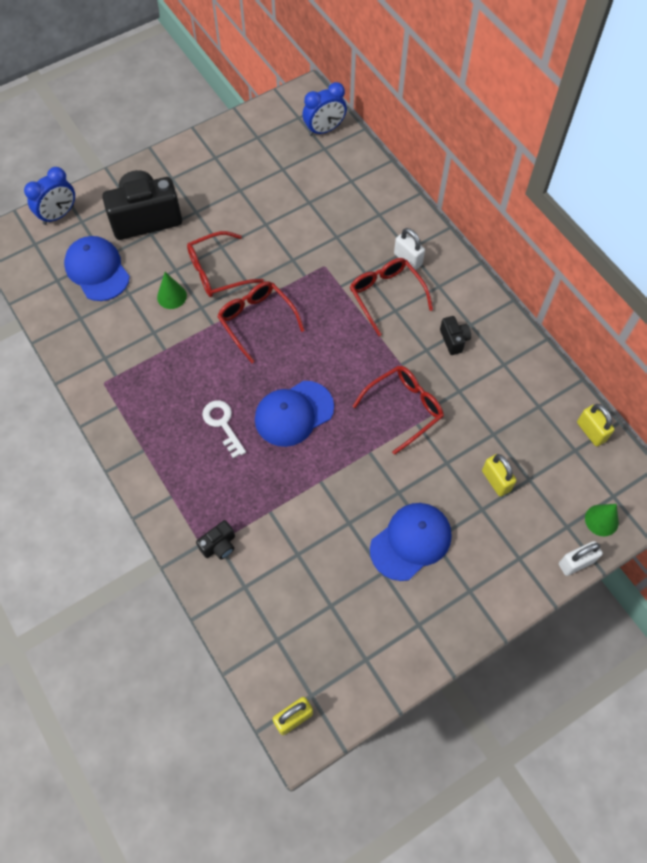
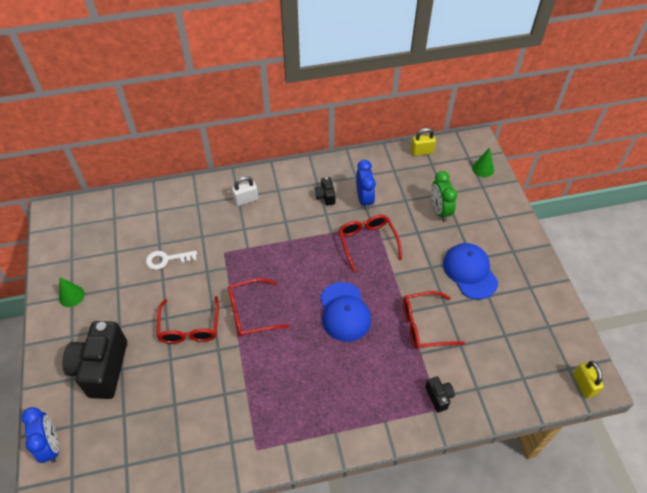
camera: 70 degrees left, 10 degrees down
(97, 270) = (135, 425): blue cap -> none
(171, 296) = (195, 369): green cone -> green cone (71, 296)
(222, 424) = (334, 364): white key -> white key (167, 259)
(324, 130) = (96, 212): blue clock -> blue clock (364, 199)
(386, 296) = (270, 222): red glasses -> red glasses (424, 325)
(454, 340) = (325, 196): black camera -> black camera turned 105 degrees counterclockwise
(496, 481) = (440, 210): yellow padlock -> green clock
(576, 563) = (507, 191): white padlock -> none

